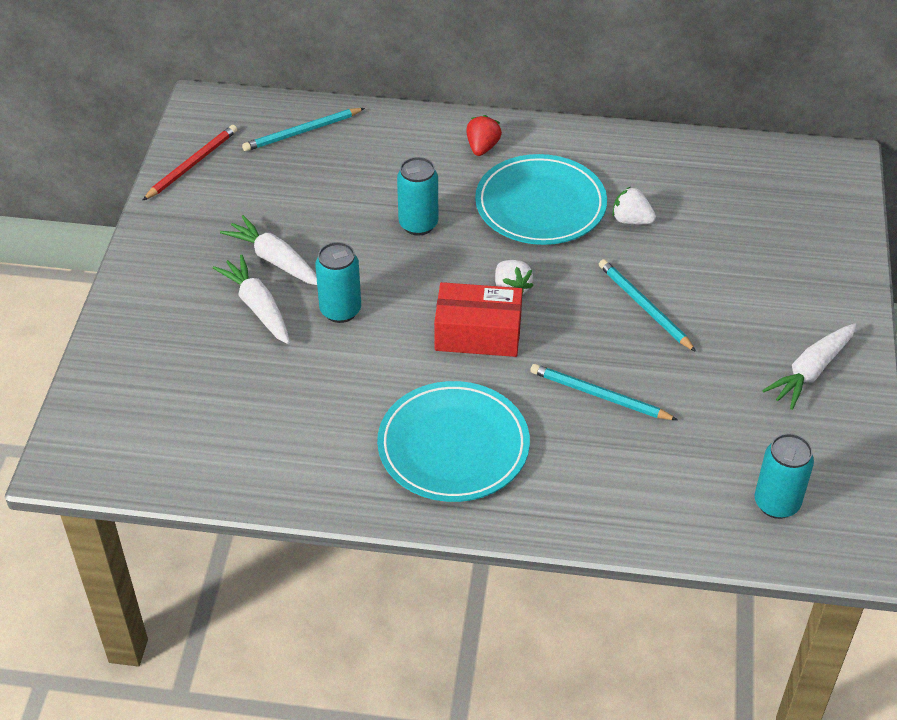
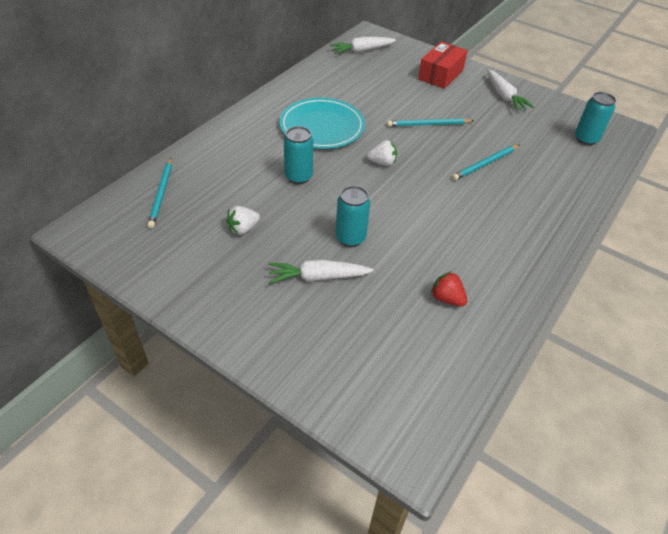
camera: 65 degrees left, 0 degrees up
(192, 164) = (137, 260): red pencil -> none
(275, 260) = (278, 252): white carrot -> white carrot (362, 50)
(453, 446) = (497, 232): turquoise plate -> none
(478, 333) = (410, 188): red box -> red box (440, 75)
(482, 147) = (253, 128): red strawberry -> red strawberry (446, 299)
(631, 220) = (360, 103): white strawberry -> white strawberry (243, 229)

